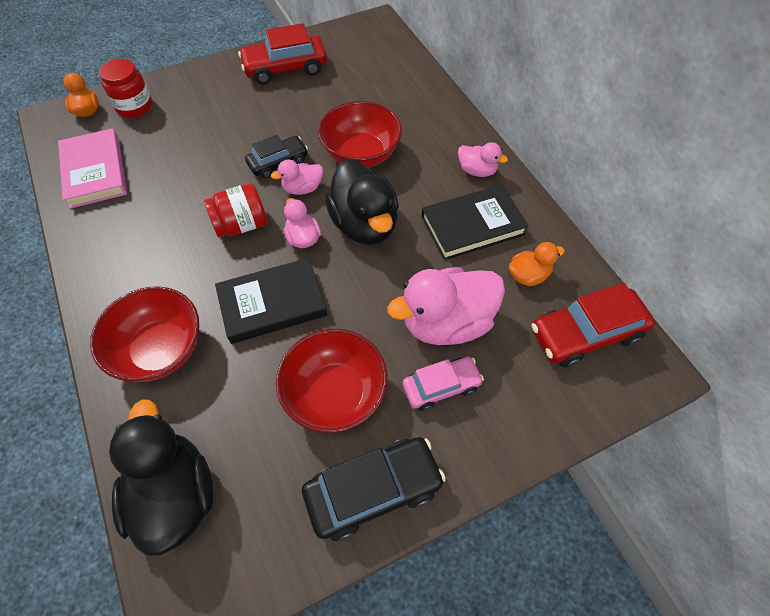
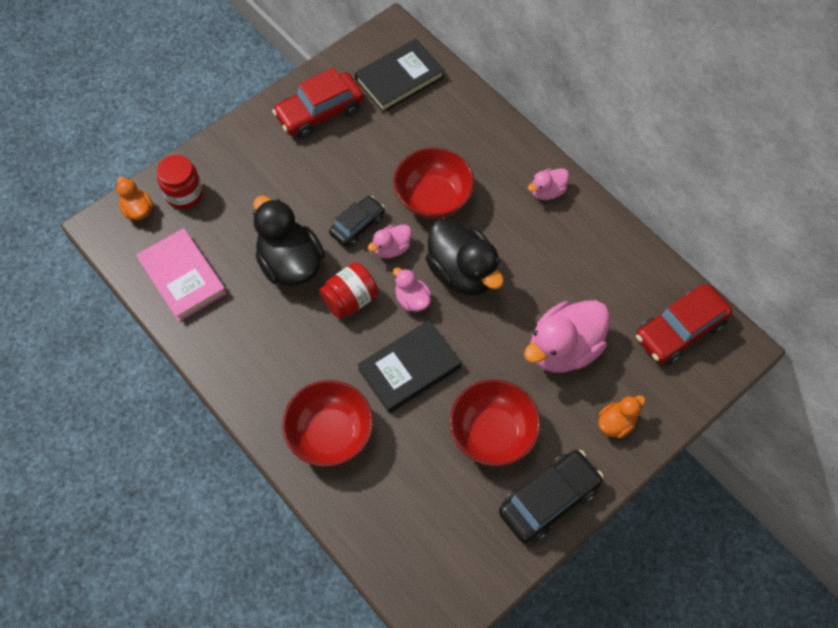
camera: 15 degrees left, 5 degrees up
(175, 494) = (397, 543): black duck -> black duck (290, 263)
(441, 386) = (575, 405): pink car -> none
(472, 225) = (559, 250): black book -> black book (399, 79)
(477, 171) = (547, 191): pink duck -> pink duck turned 135 degrees clockwise
(528, 275) = (620, 288): orange duck -> orange duck (616, 423)

